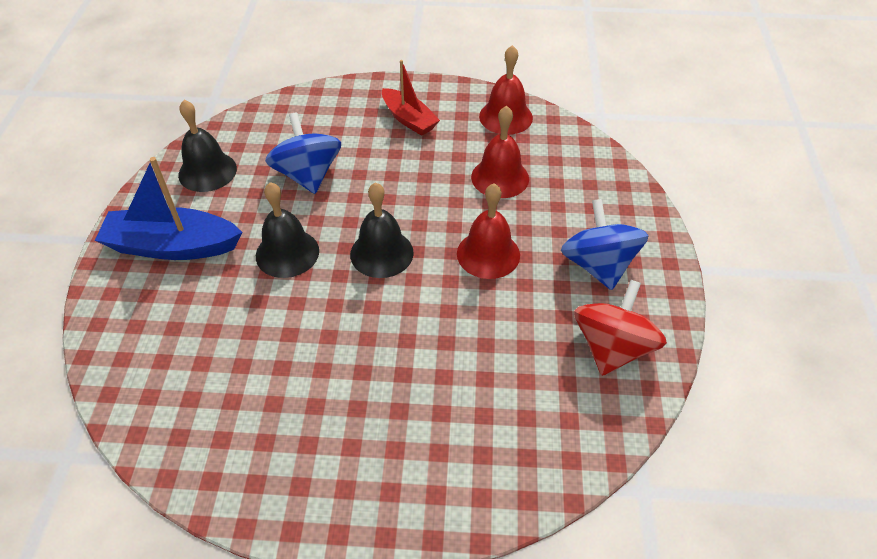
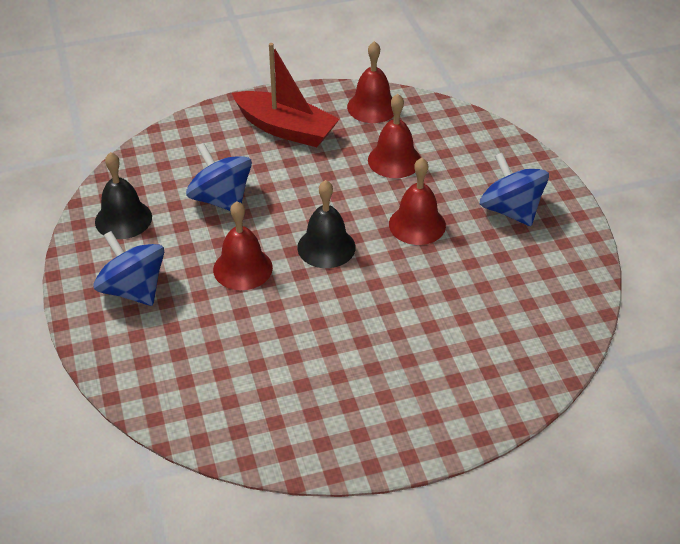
camera: 20 degrees left, 5 degrees down
(173, 246) = (133, 290): blue boat -> blue spinning top
(287, 253) = (242, 268): black bell -> red bell
(409, 119) = (286, 129): red boat -> red boat, size x1.56
(612, 348) = (551, 269): red spinning top -> none

